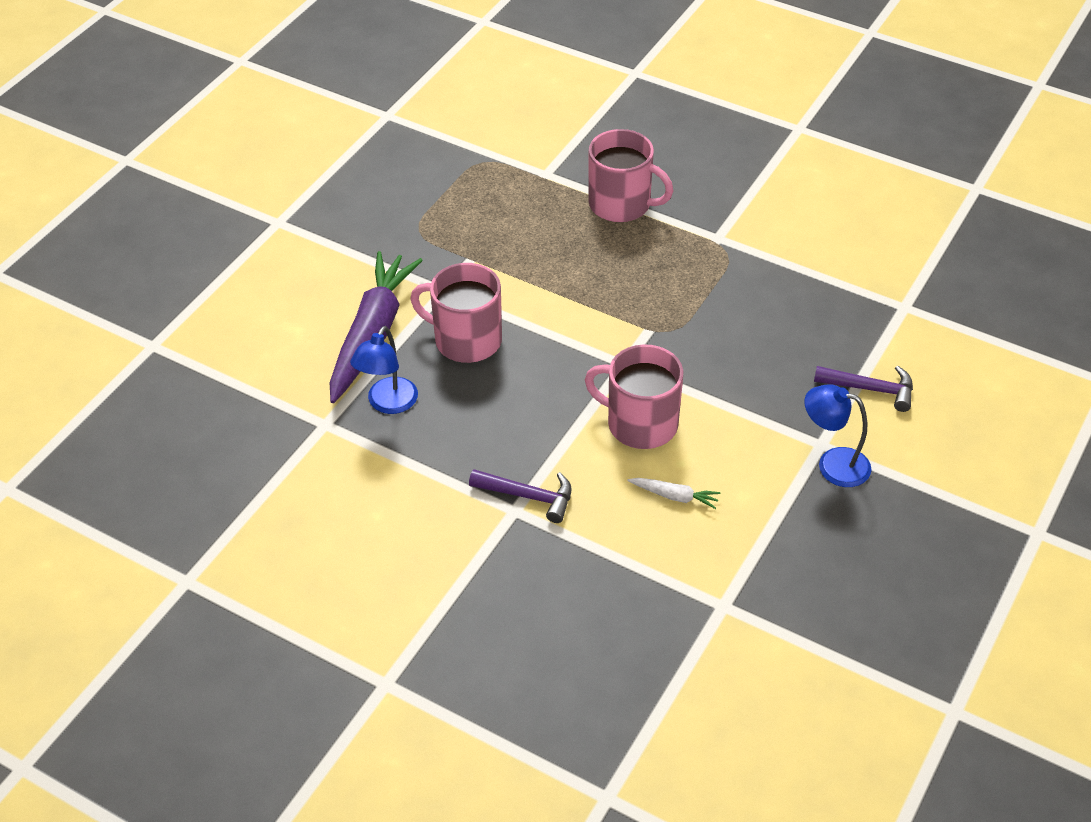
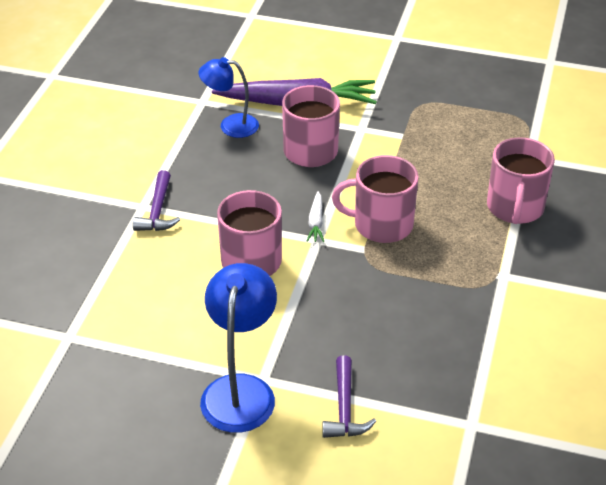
camera: 75 degrees right, 5 degrees down
(615, 308) = (381, 224): none -> pink mug
(674, 496) = (177, 292): white carrot -> white carrot (316, 222)
(833, 464) = (240, 390): blue lamp -> blue lamp, size x1.51

